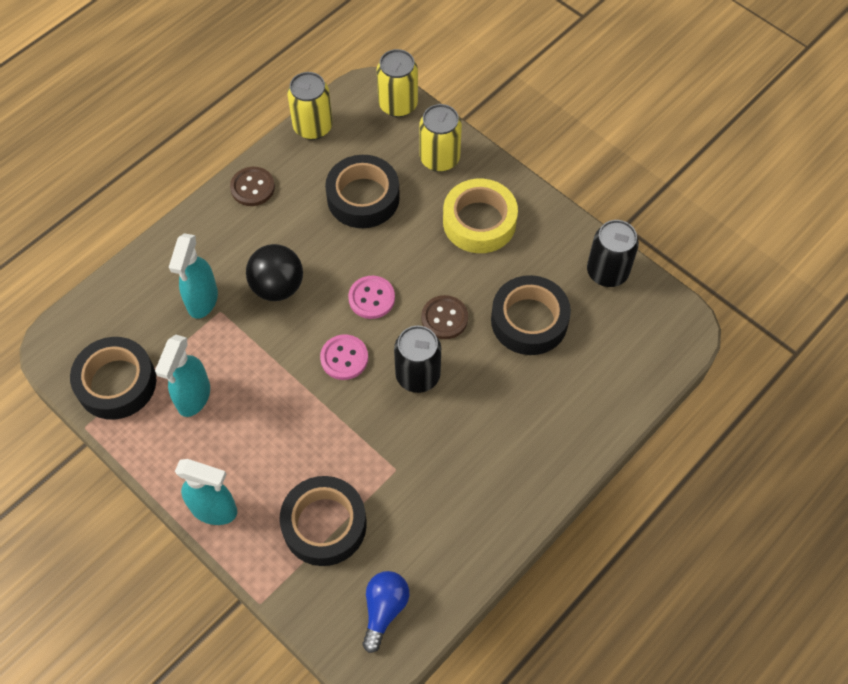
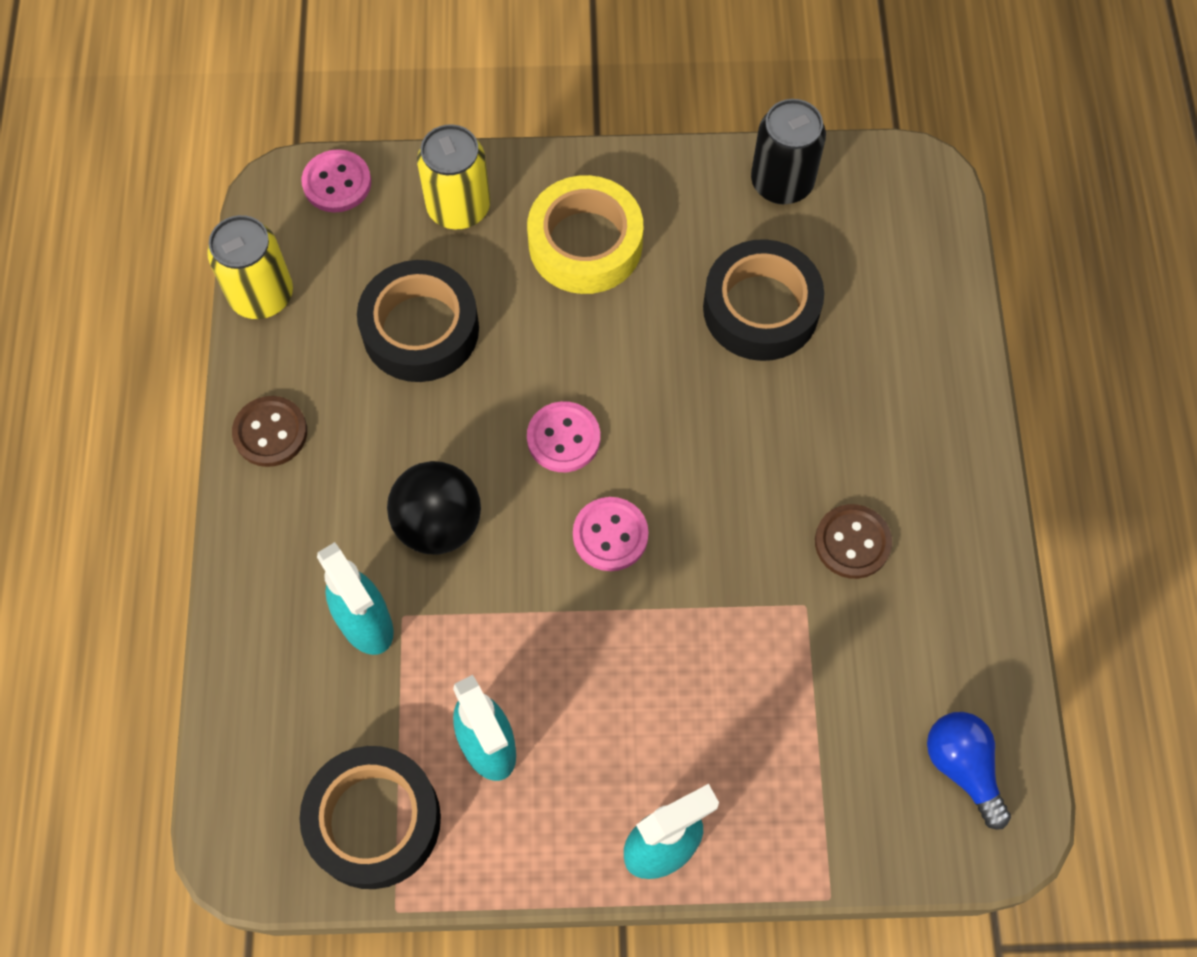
camera: 45 degrees left, 5 degrees up
(324, 524) = (799, 741): black tape -> none
(398, 104) = (337, 183): yellow can -> pink button
(418, 375) = (712, 478): black can -> none
(444, 318) = (669, 388): brown button -> brown button (852, 542)

